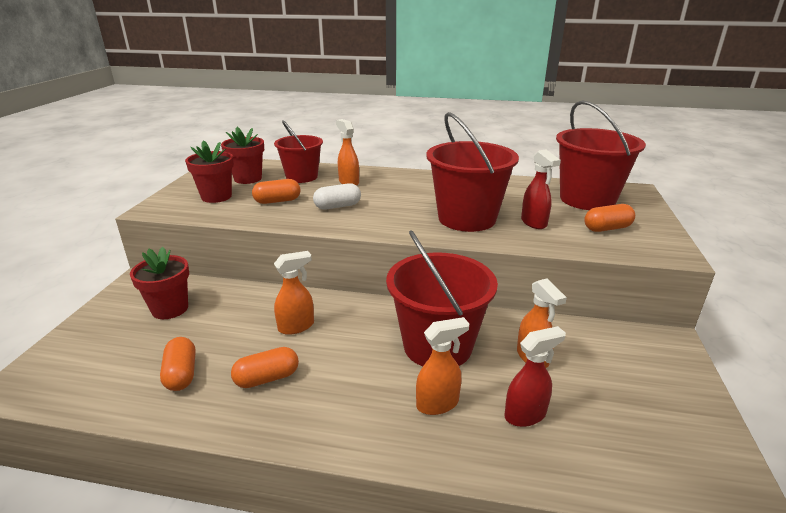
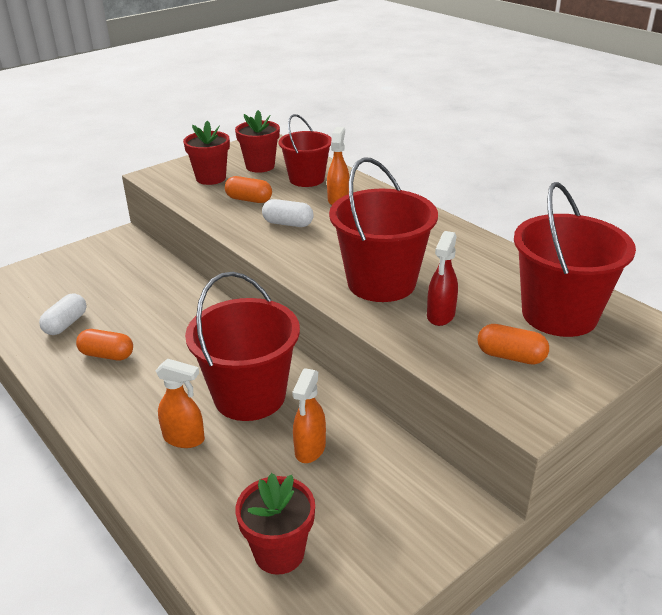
camera: 40 degrees right, 5 degrees up
(170, 309) = (115, 270): red flower pot -> red flower pot (279, 552)
(181, 374) = (66, 324): orange capsule -> white capsule
(296, 326) = (174, 325): orange spray bottle -> none
(525, 415) = (232, 486): red spray bottle -> none

